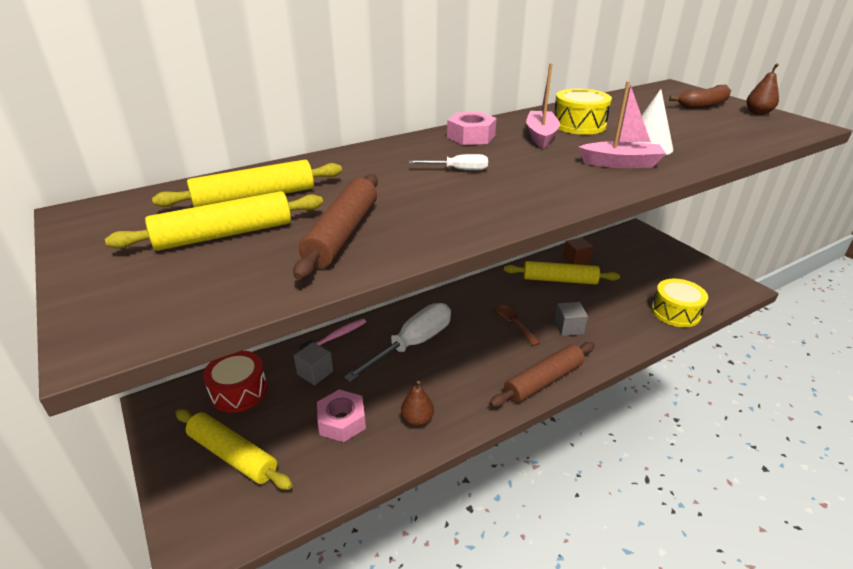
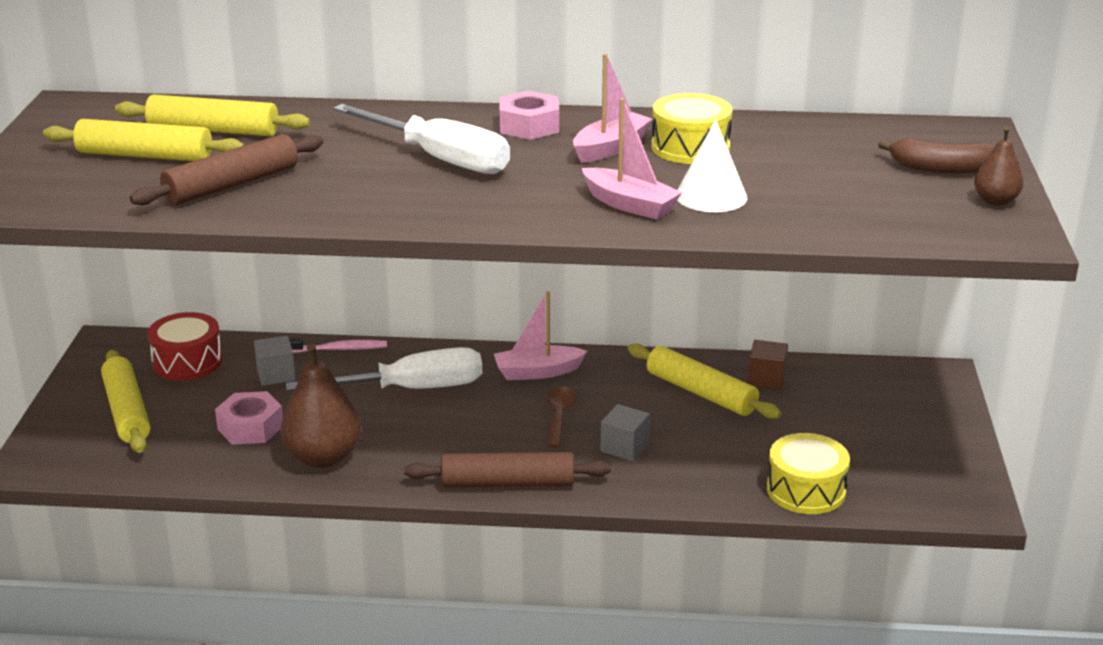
camera: 35 degrees right, 5 degrees down
(417, 420) = (323, 457): brown pear -> brown pear, size x1.85
(458, 170) = (440, 159): white screwdriver -> white screwdriver, size x2.19
(468, 302) = (537, 372): none -> pink boat

